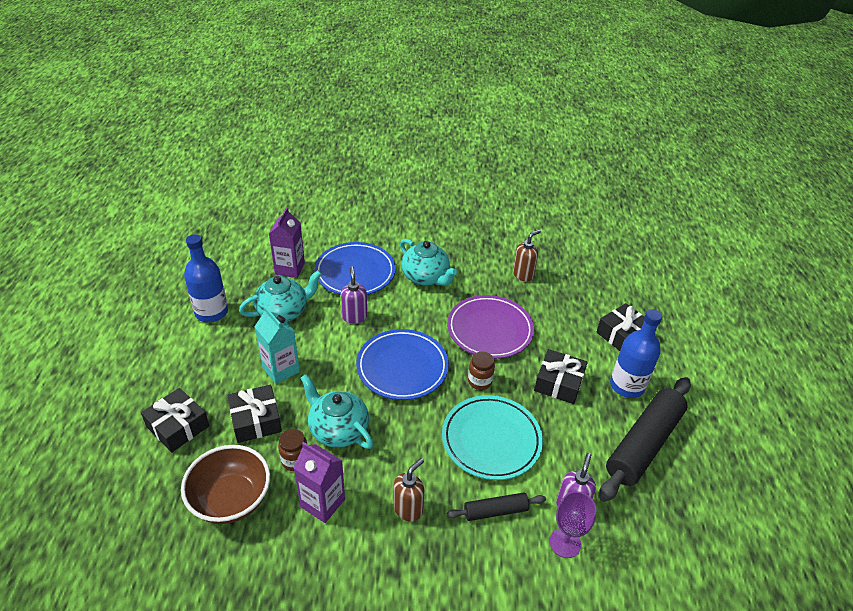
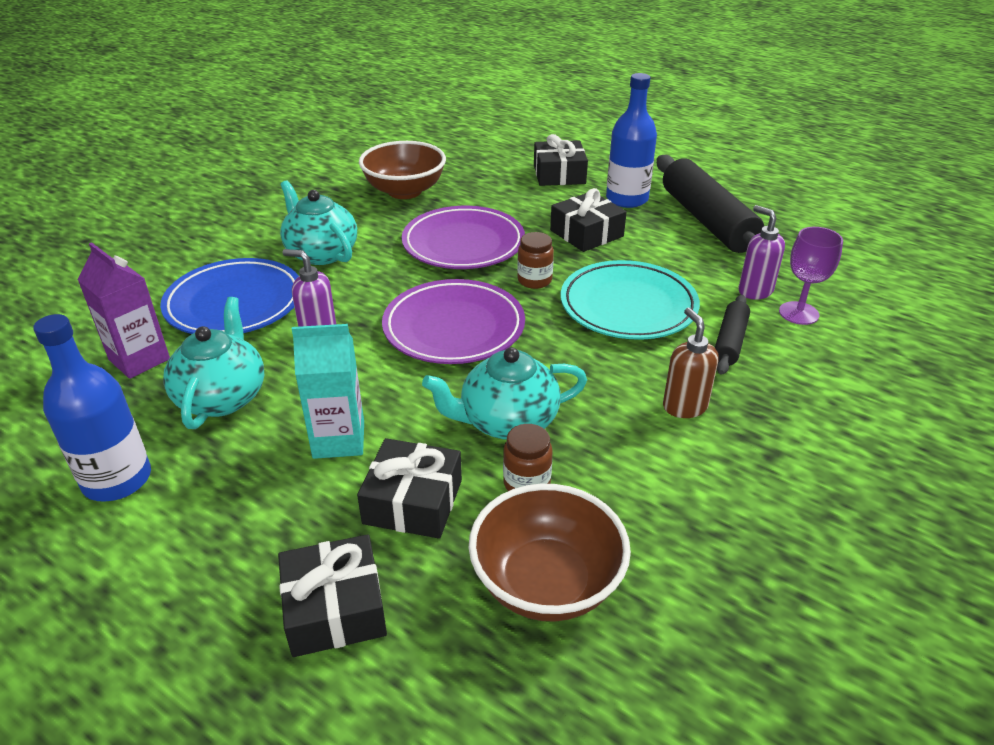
camera: 55 degrees left, 5 degrees down
(322, 503) = (623, 481): purple carton -> none
(402, 367) = (454, 328): blue plate -> purple plate
(426, 277) = (321, 253): turquoise teapot -> turquoise teapot turned 120 degrees counterclockwise
(523, 275) = (405, 191): brown soap dispenser -> brown bowl

